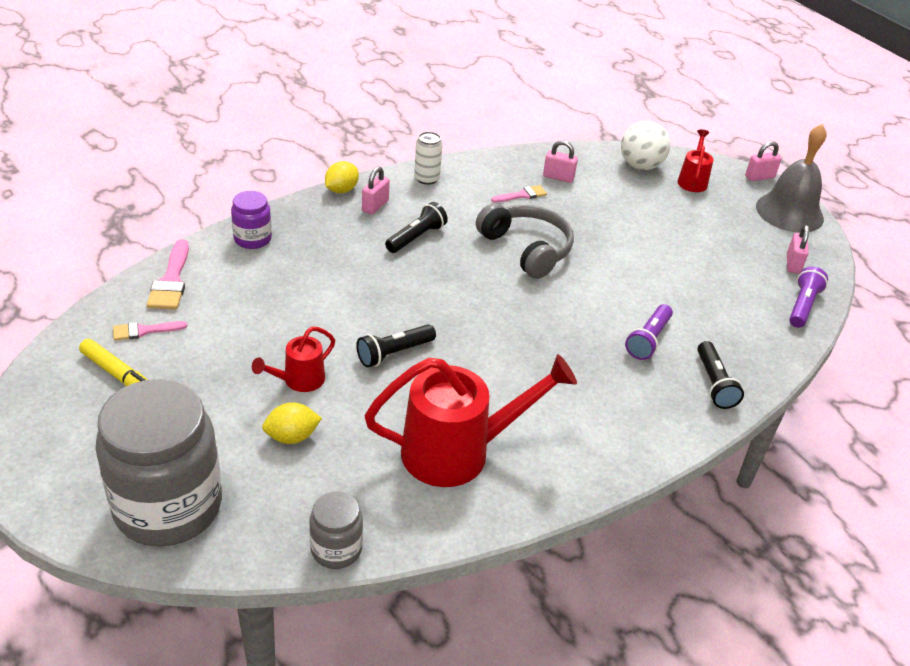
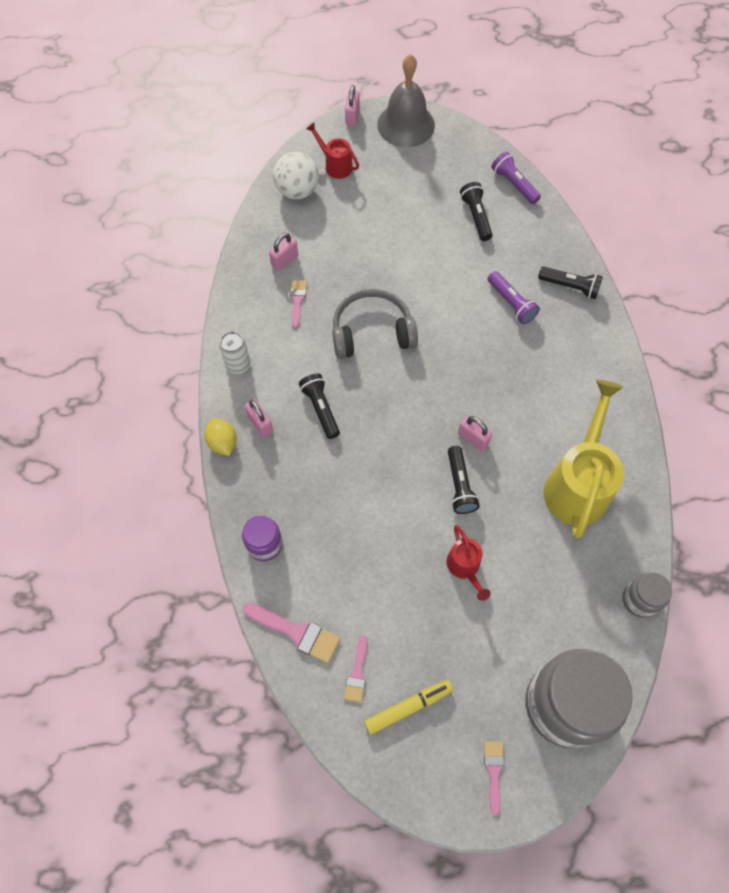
camera: 60 degrees left, 25 degrees up
(67, 462) = (494, 771): none -> pink brush
(292, 437) = (524, 593): yellow lemon -> none
(459, 452) = (578, 483): red watering can -> yellow watering can
(731, 287) = (476, 216): none -> black flashlight
(793, 264) = (466, 161): pink padlock -> pink padlock (473, 438)

